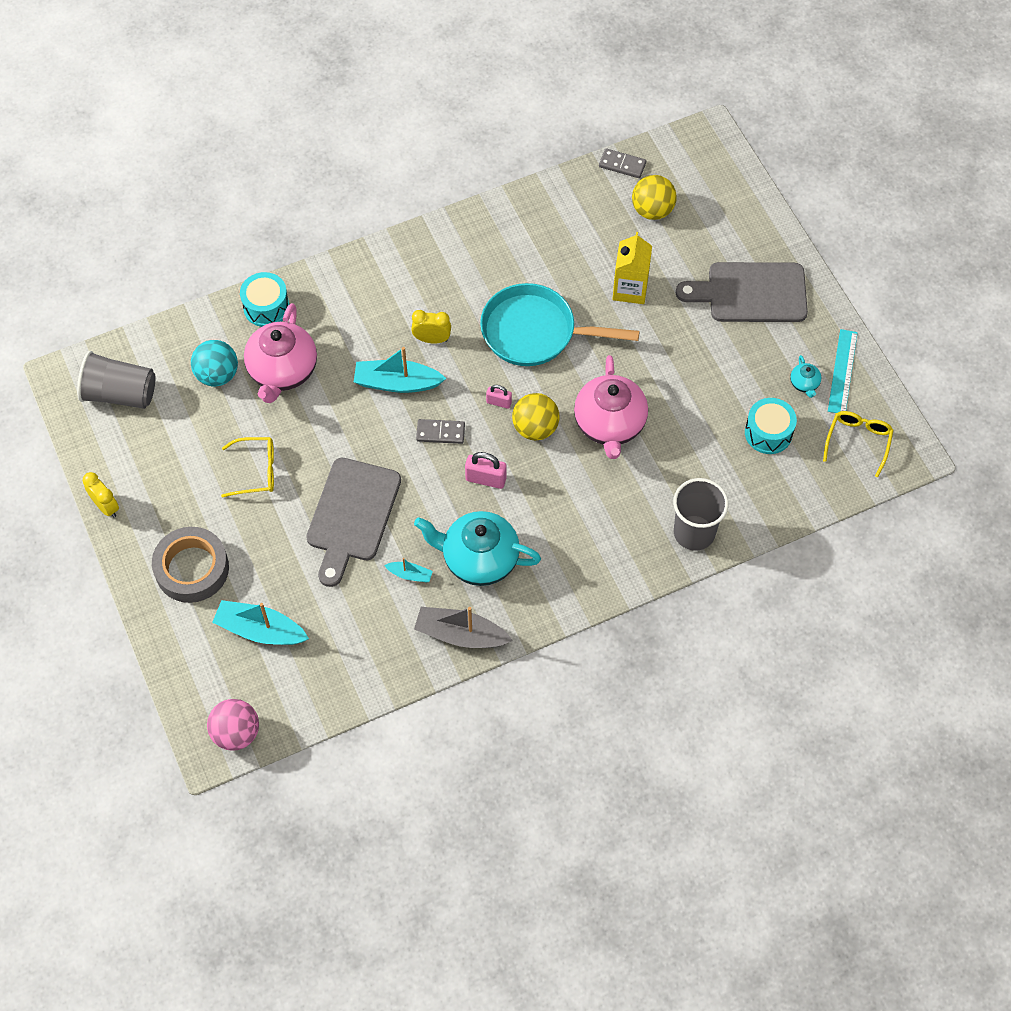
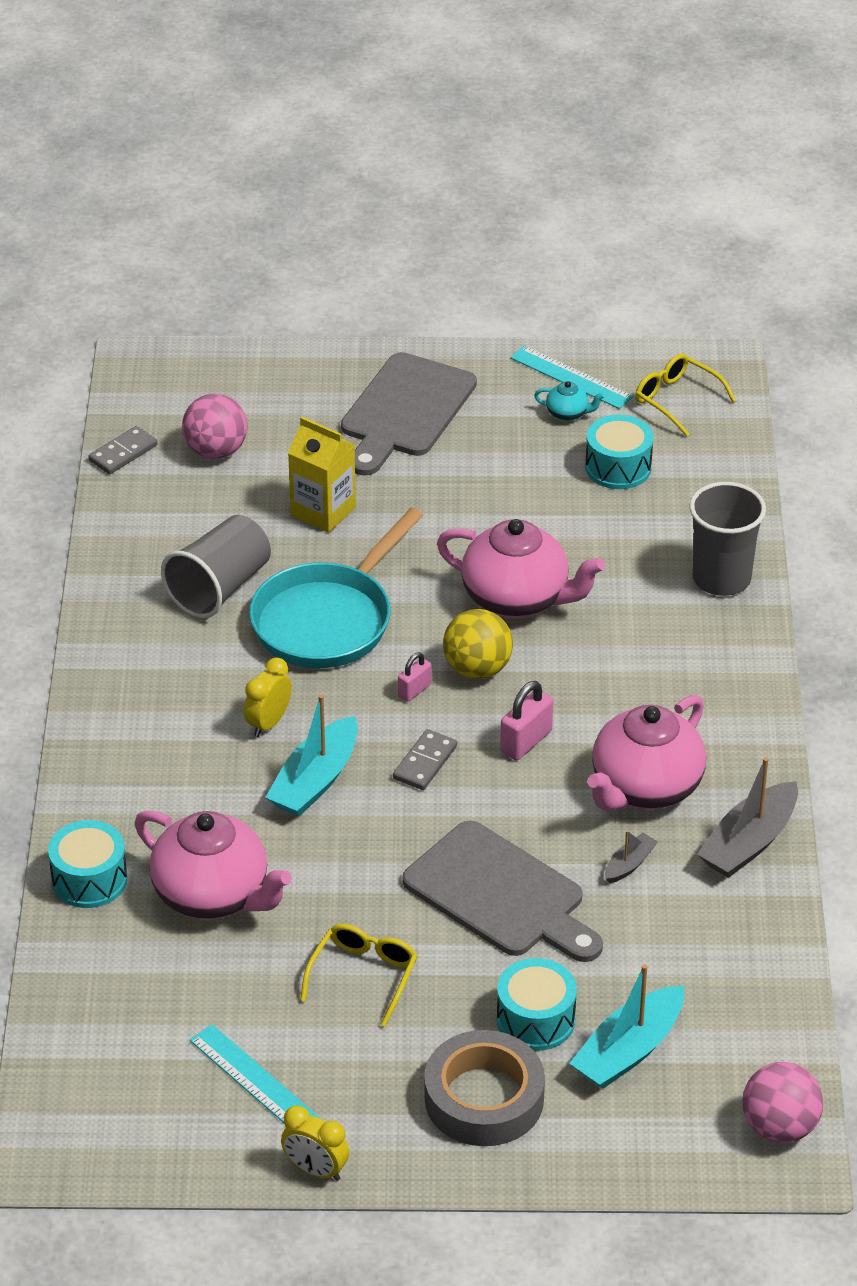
camera: 65 degrees left, 20 degrees down
(106, 506) = (315, 1170): yellow clock -> yellow clock turned 135 degrees counterclockwise
(120, 393) = (124, 1094): grey cup -> grey cup (220, 587)
(157, 450) = (255, 1080): none -> turquoise ruler
(217, 375) = (169, 970): turquoise ball -> none
(262, 572) = (535, 1020): none -> turquoise drum
(410, 574) = (629, 864): turquoise boat -> grey boat
(479, 559) = (645, 788): turquoise teapot -> pink teapot
(652, 210) = (216, 451): yellow ball -> pink ball

